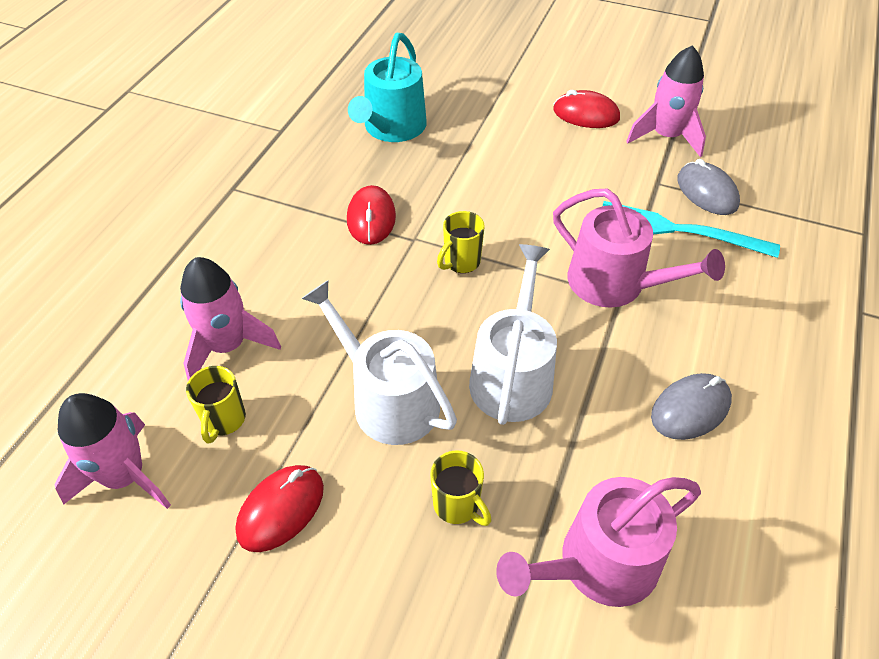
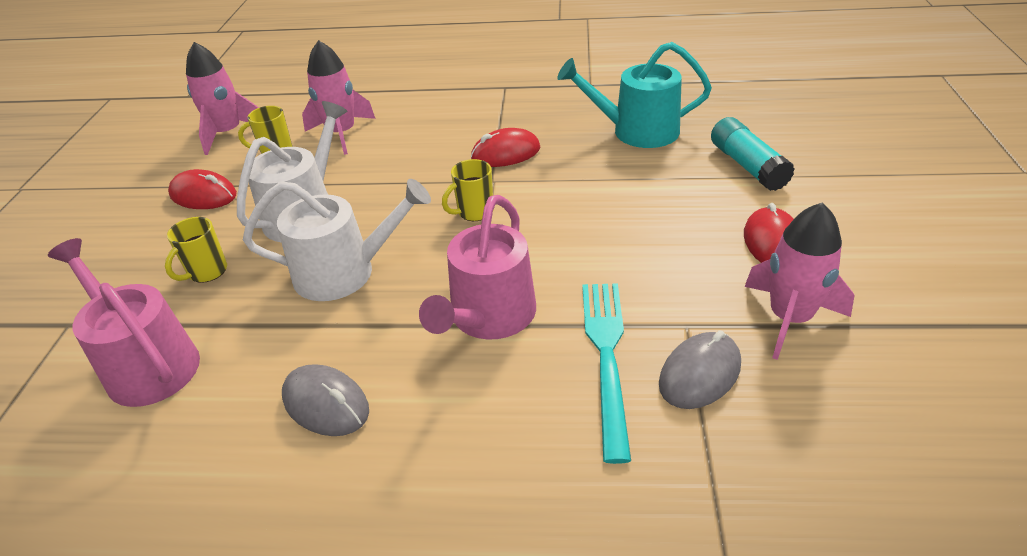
camera: 75 degrees right, 10 degrees down
(461, 262) = (474, 212): yellow mug -> yellow mug turned 60 degrees counterclockwise
(484, 91) = (747, 166): none -> turquoise glue stick

